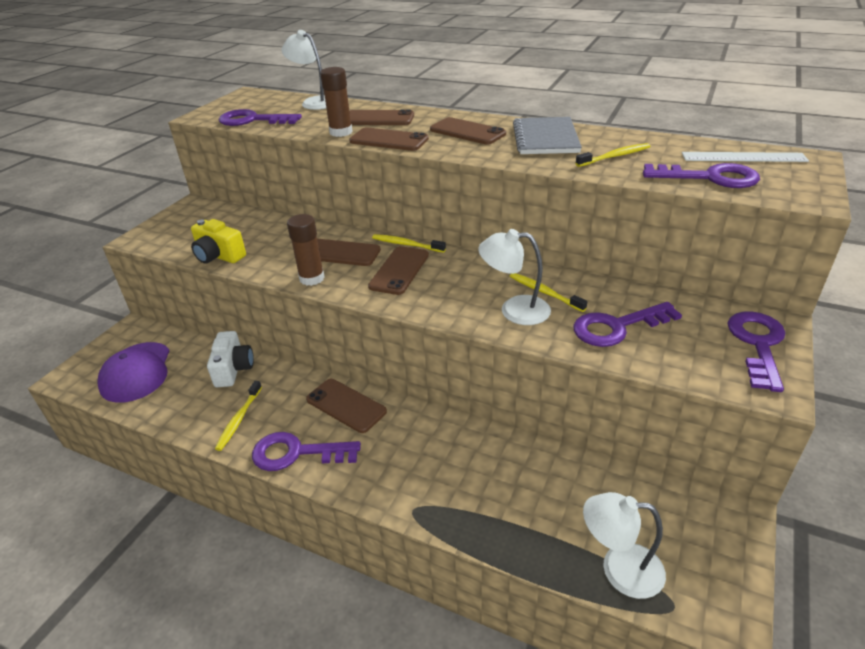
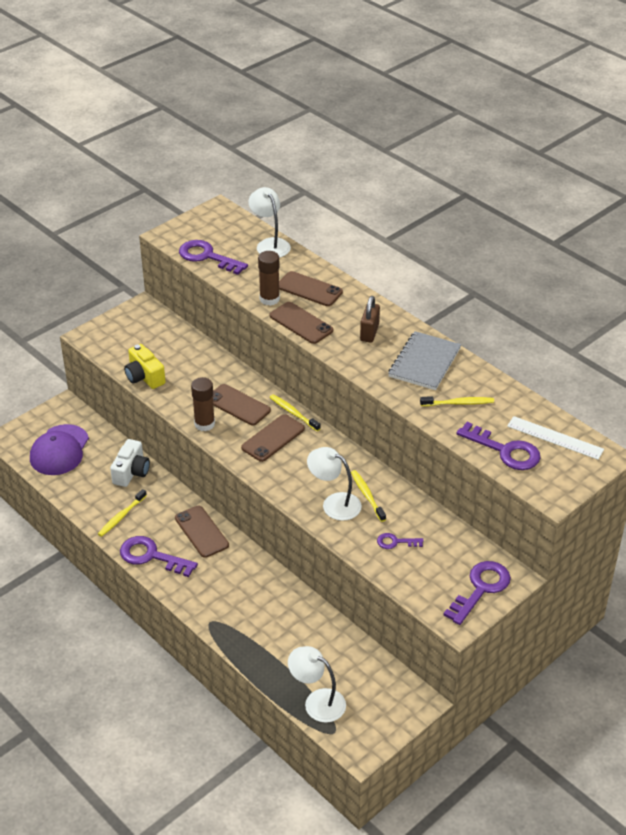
camera: 20 degrees right, 5 degrees up
(467, 132) = (369, 333): brown phone -> brown padlock
(617, 327) = (395, 542): purple key -> purple key, size x0.53

